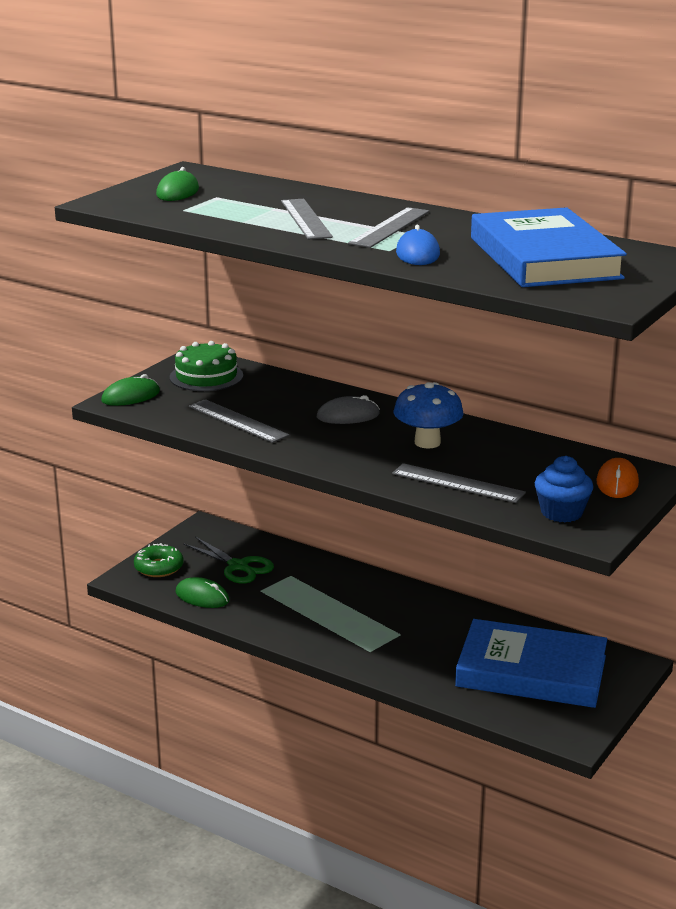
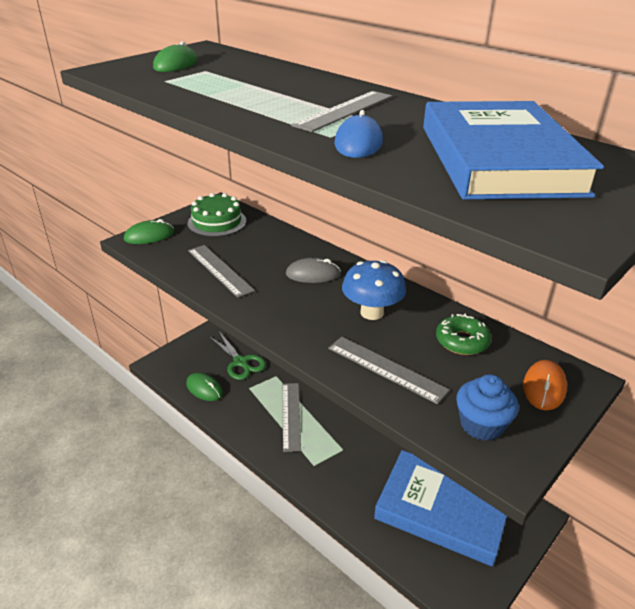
camera: 10 degrees right, 10 degrees up
(159, 567) = (184, 356): green donut -> green donut (462, 341)
(305, 219) = (268, 96): grey ruler -> grey ruler (291, 416)

